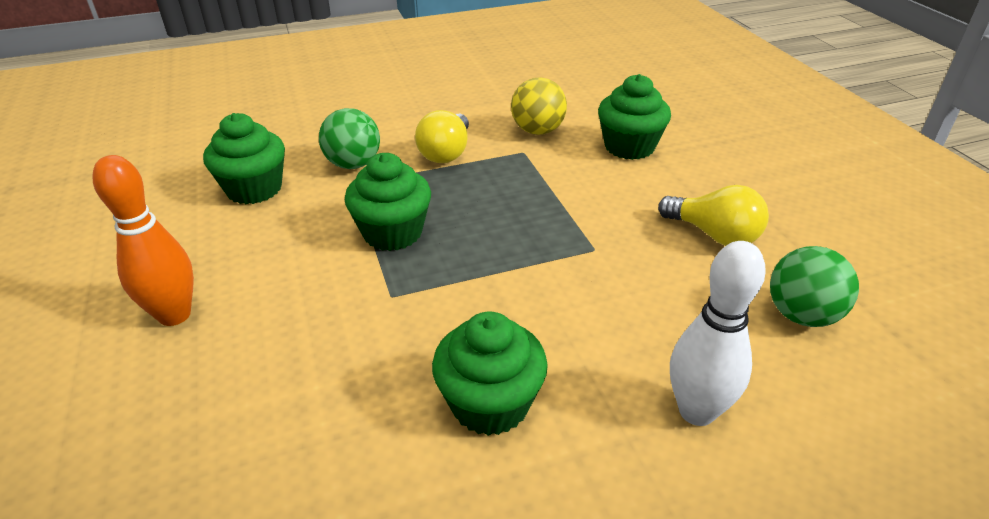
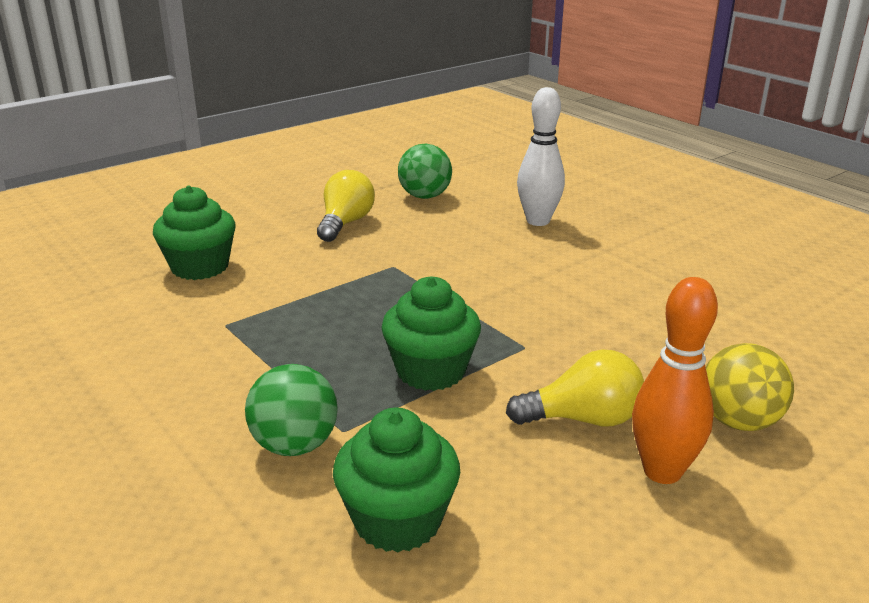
camera: 110 degrees left, 10 degrees down
(446, 153) = (241, 376): yellow light bulb -> yellow light bulb (583, 419)
(490, 404) = (596, 281): green cupcake -> none
(537, 131) = (169, 323): yellow ball -> yellow ball (738, 421)

